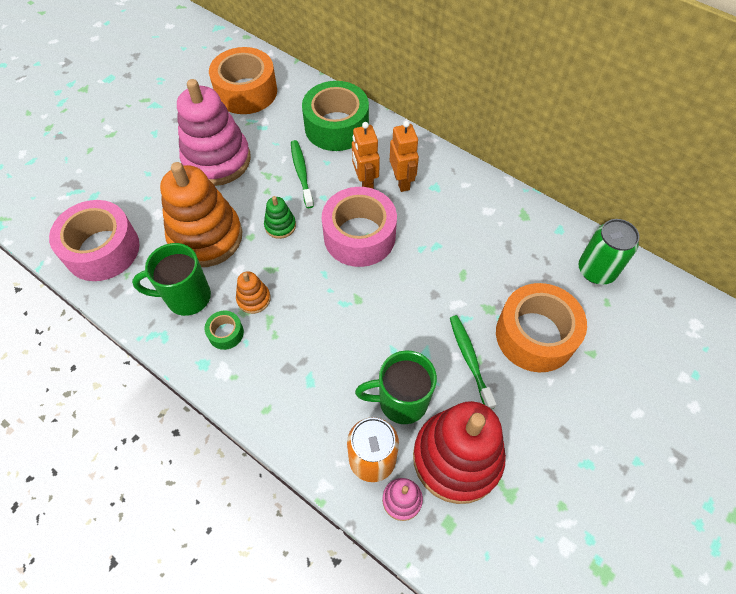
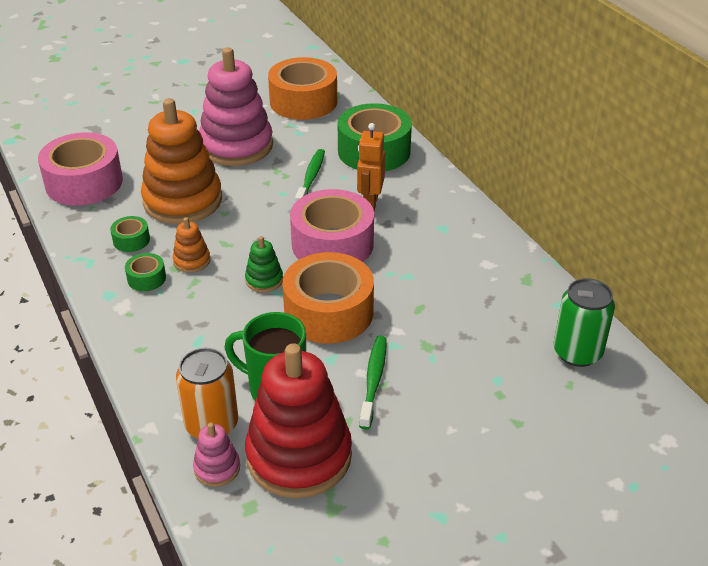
camera: 25 degrees right, 20 degrees down
(186, 297) = (131, 240): green mug -> green tape
(280, 226) = (259, 213): green stacking toy -> green stacking toy (264, 280)
(402, 181) = (410, 213): orange robot -> none
(535, 335) = (462, 384): orange tape -> orange tape (329, 312)

